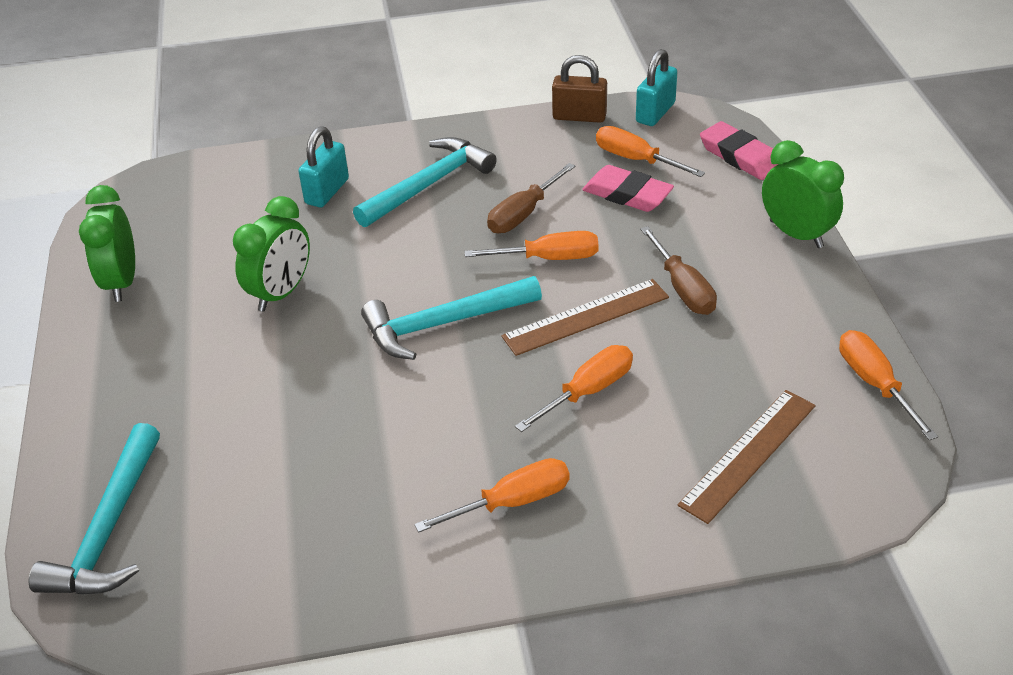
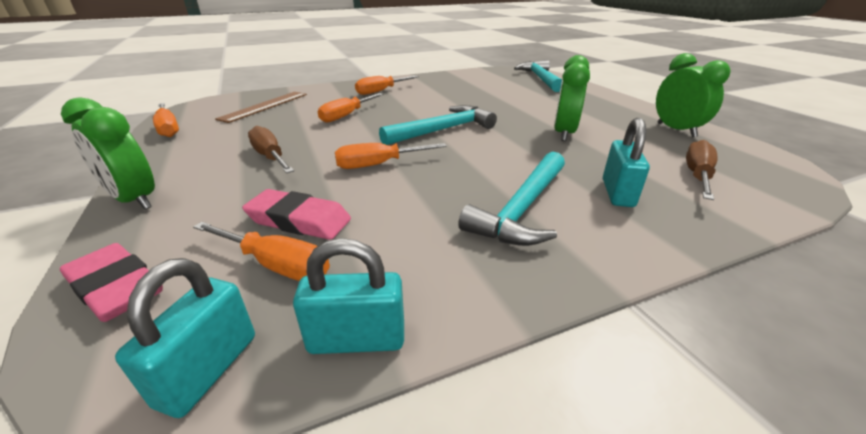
camera: 165 degrees right, 10 degrees down
(524, 213) = (409, 192): brown screwdriver -> brown screwdriver (697, 176)
(579, 116) = (357, 339): brown padlock -> turquoise padlock
(586, 317) = (347, 139): brown ruler -> none

